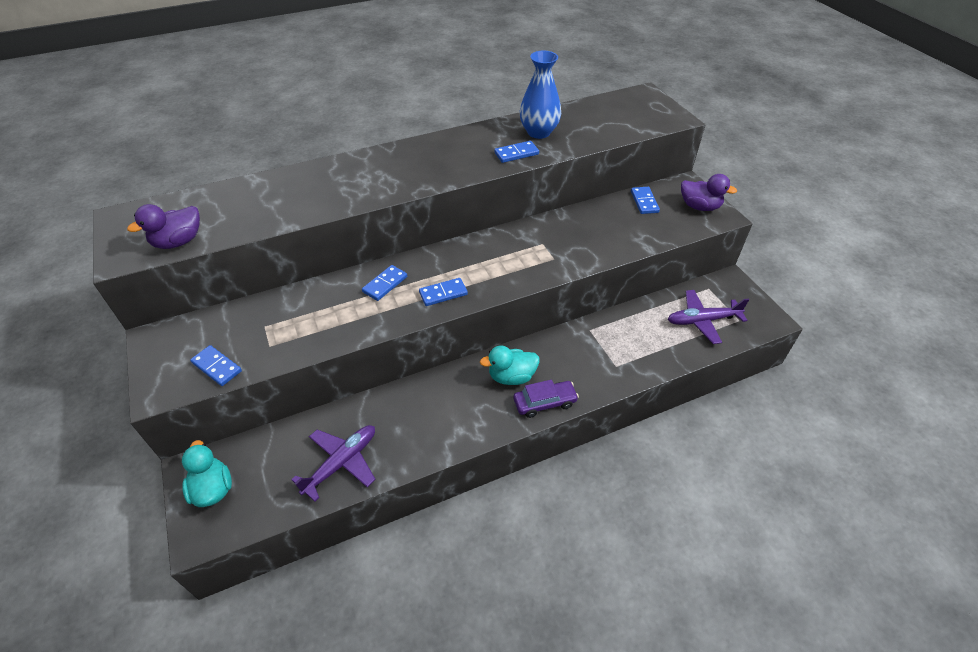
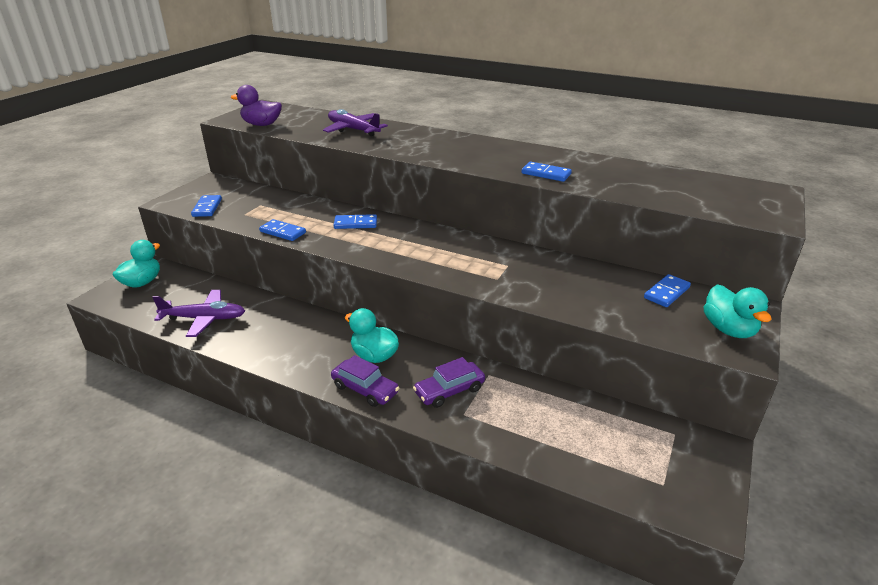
camera: 50 degrees right, 15 degrees down
(443, 293) = (378, 249): blue domino -> blue domino (282, 232)
(538, 132) = (595, 171): blue vase -> none
(587, 359) = (449, 391): none -> purple car
(699, 206) = (728, 329): purple duck -> turquoise duck
(702, 320) = (616, 451): purple plane -> purple plane (353, 130)

